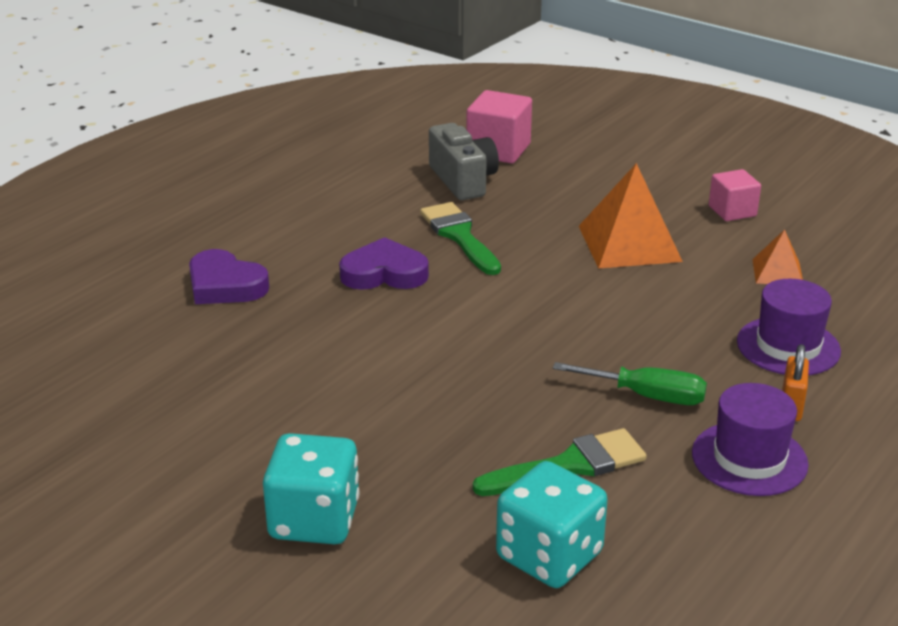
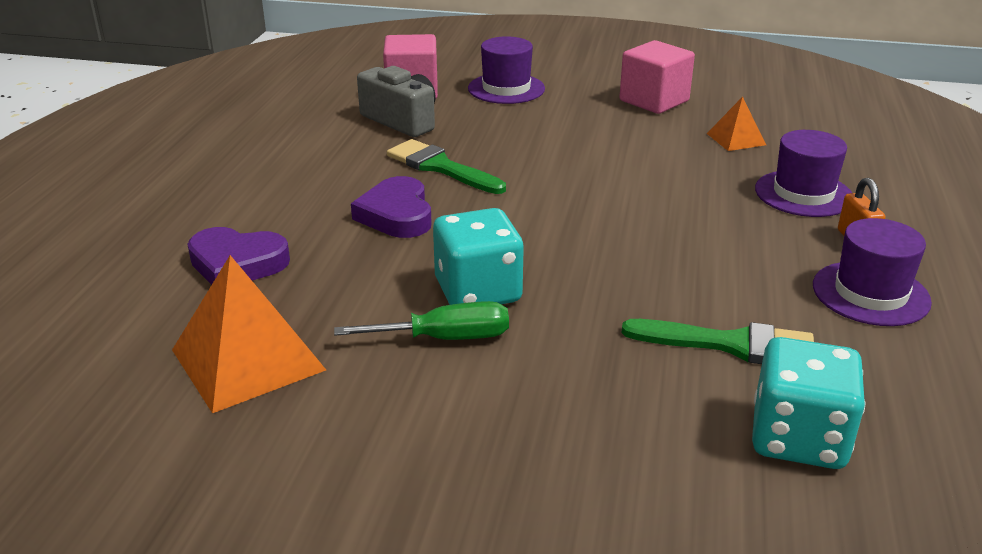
camera: 25 degrees left, 0 degrees up
(314, 520) = (537, 480): turquoise dice -> turquoise dice (478, 291)
(384, 273) = (396, 215): purple heart -> purple heart turned 75 degrees counterclockwise
(569, 465) = (731, 344): green brush -> green brush turned 60 degrees clockwise
(592, 166) = (506, 89): none -> purple hat
(629, 243) = (596, 142): orange pyramid -> orange pyramid (248, 359)
(647, 396) = (735, 263): green screwdriver -> green screwdriver (445, 338)
(732, 211) = (654, 101): pink cube -> pink cube, size x1.54

